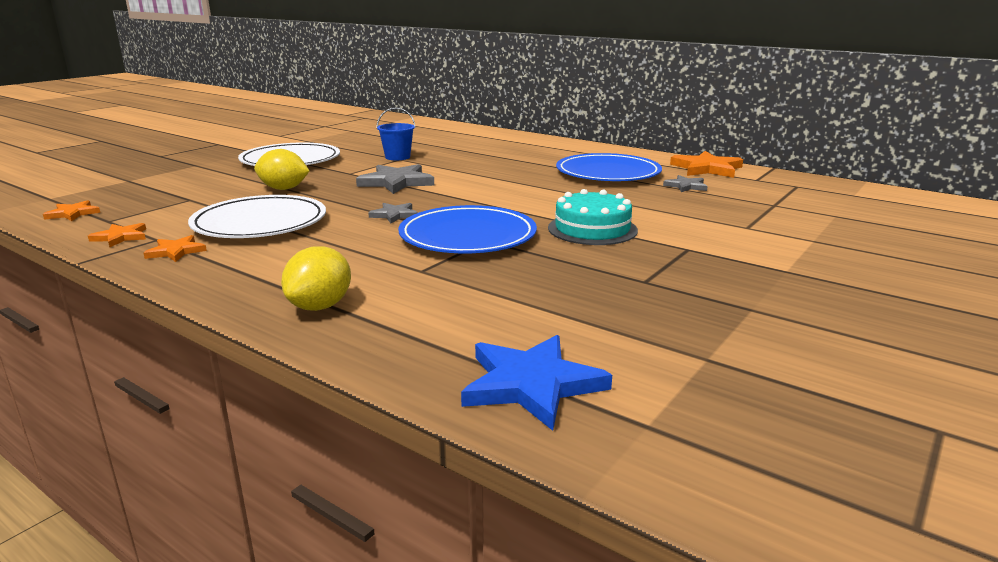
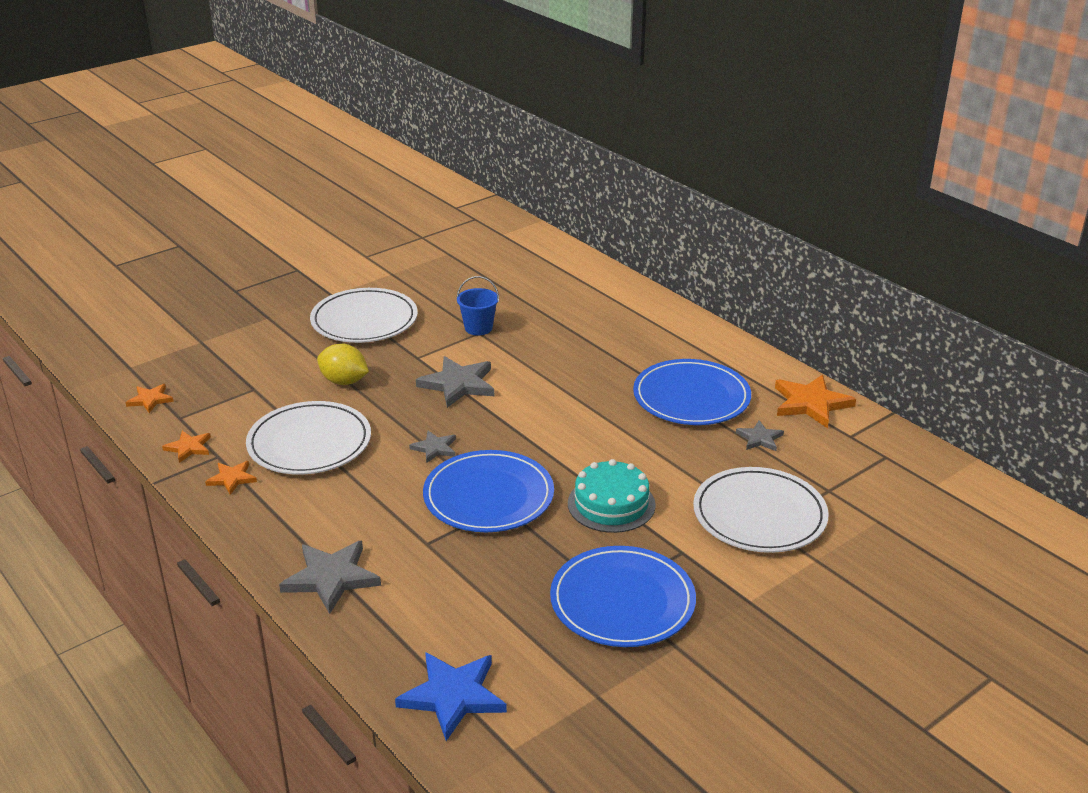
camera: 15 degrees right, 10 degrees up
(320, 306) = (331, 578): yellow lemon -> grey star
(662, 285) = (622, 601): none -> blue plate
(733, 222) = (759, 515): none -> white plate

